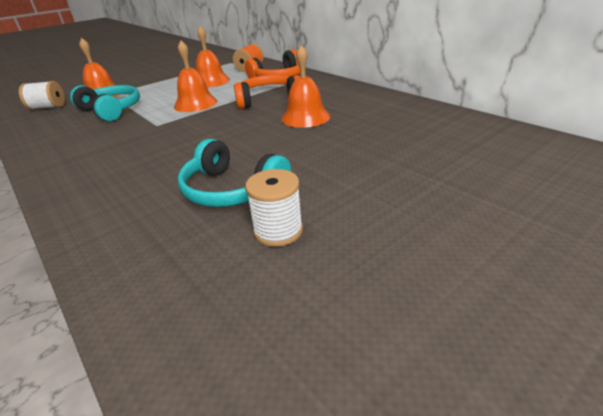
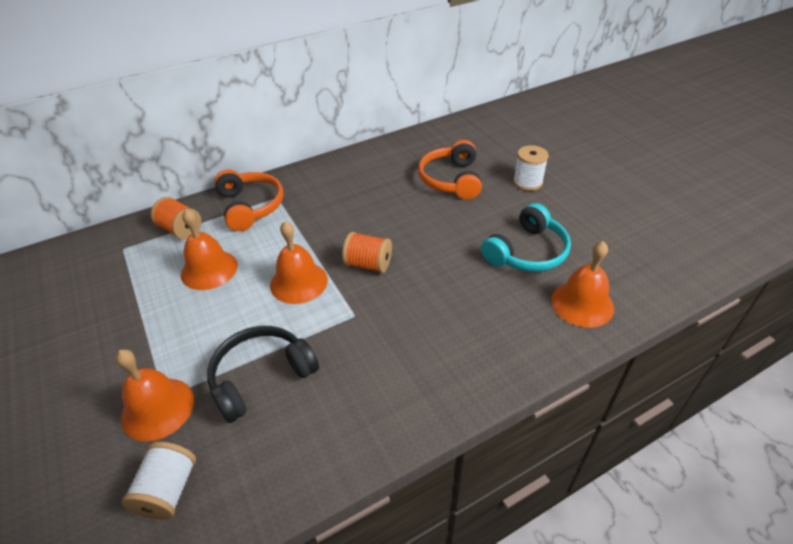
camera: 80 degrees left, 10 degrees up
(111, 110) = (261, 377): turquoise headphones -> black headphones
(213, 120) = (368, 264): none -> orange spool
(269, 100) = (331, 220): orange headphones -> orange headphones (451, 180)
(278, 231) = (583, 232): white spool -> white spool (527, 182)
(305, 117) = (397, 201): orange bell -> orange bell (582, 303)

